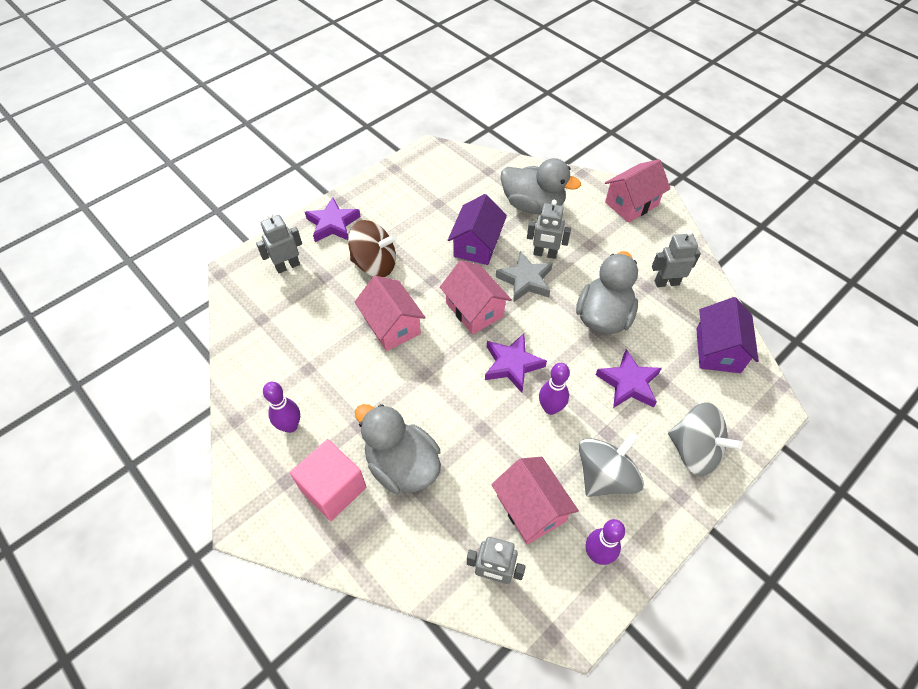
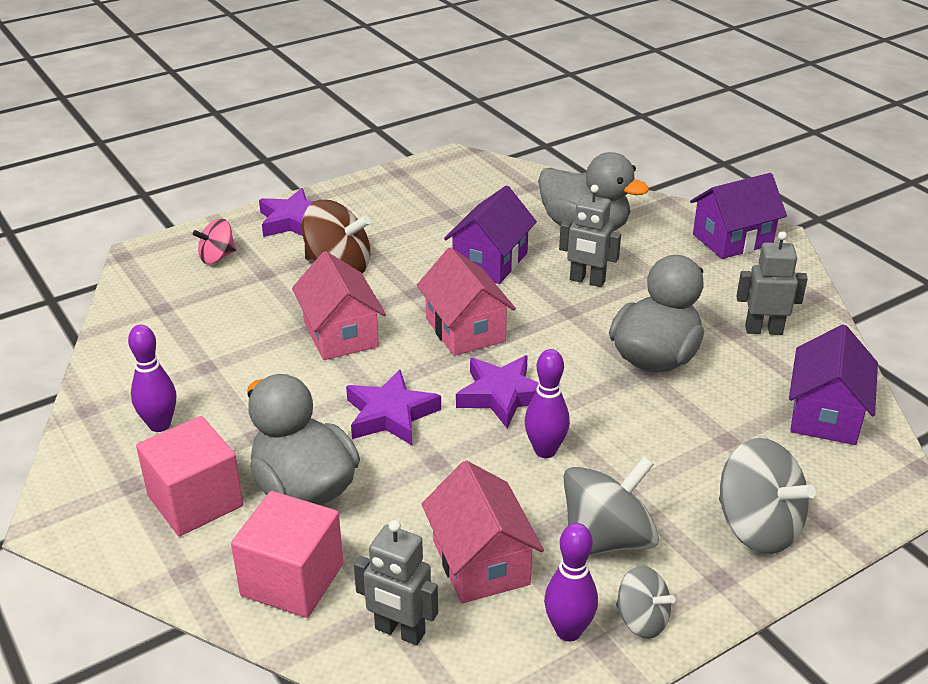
camera: 10 degrees right, 20 degrees down
(287, 266) = (217, 257): grey robot -> pink spinning top
(415, 544) = (292, 579): none -> pink cube
(525, 280) = (550, 306): grey star -> none
(628, 383) = (674, 436): purple star -> purple star (390, 415)
(631, 204) = (732, 239): pink house -> purple house
(639, 537) = (641, 620): none -> grey spinning top

